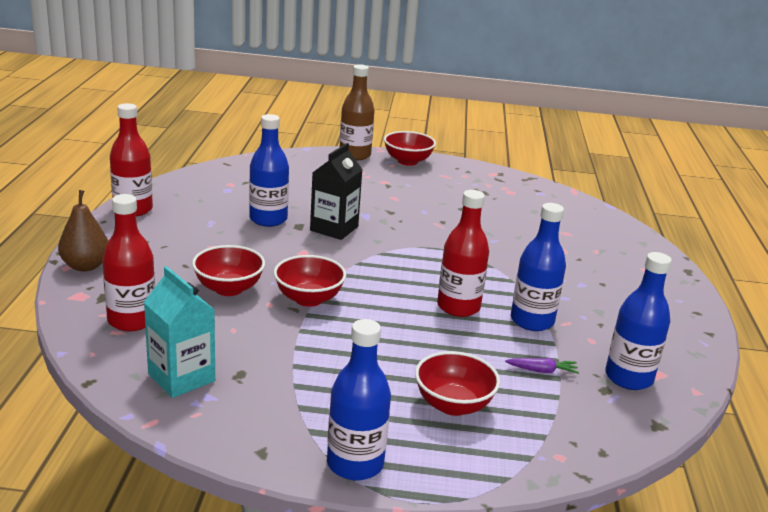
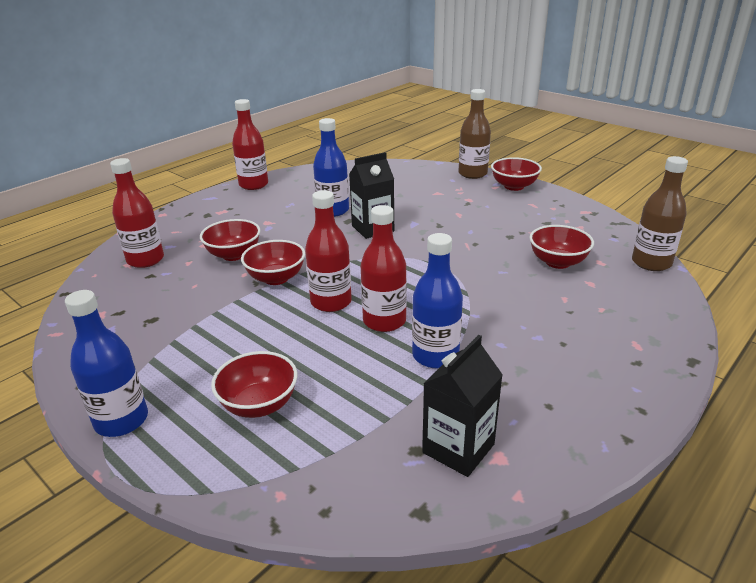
camera: 40 degrees right, 5 degrees up
(85, 266) = (173, 216): brown pear -> none
(181, 377) = (115, 309): turquoise carton -> none
(392, 305) = (331, 302): none -> red bottle
(524, 222) = (557, 262): none -> red bowl
(542, 371) = (379, 406): purple carrot -> none
(587, 206) = (651, 263): none -> brown bottle
(628, 378) = (458, 448): blue bottle -> black carton

